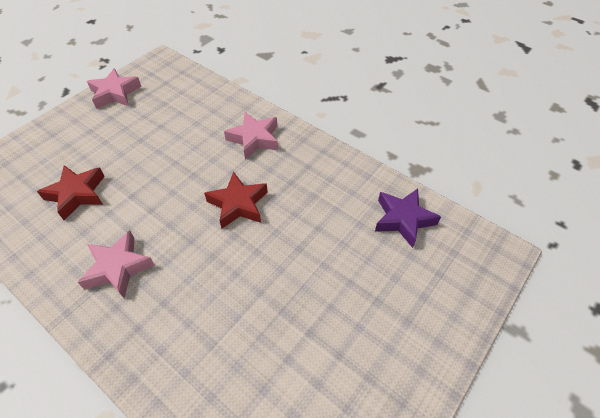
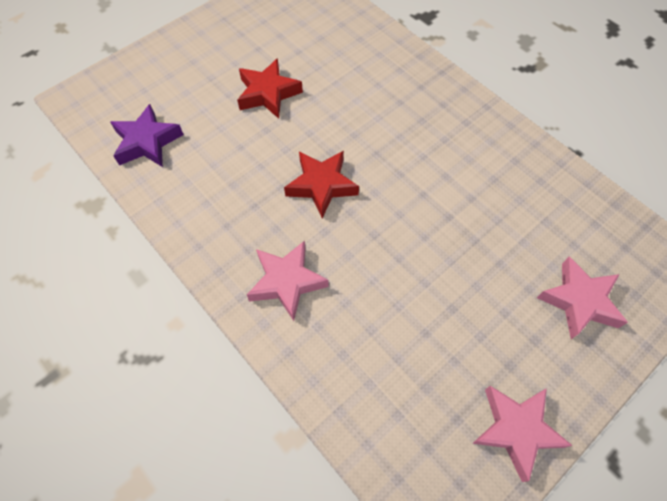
camera: 170 degrees left, 10 degrees up
(77, 194) = (517, 228): red star -> red star (268, 93)
(118, 268) = (447, 136): pink star -> pink star (579, 301)

